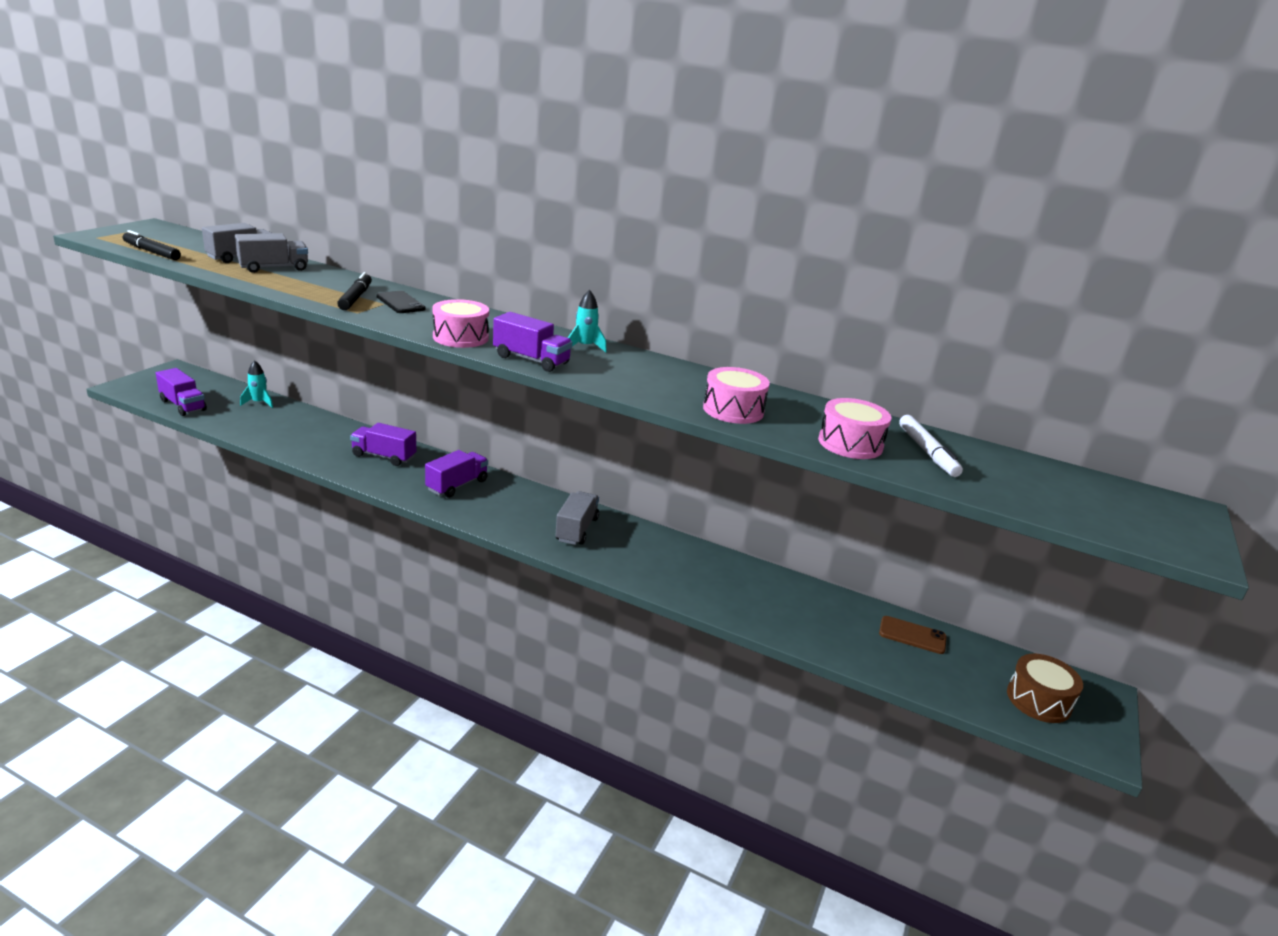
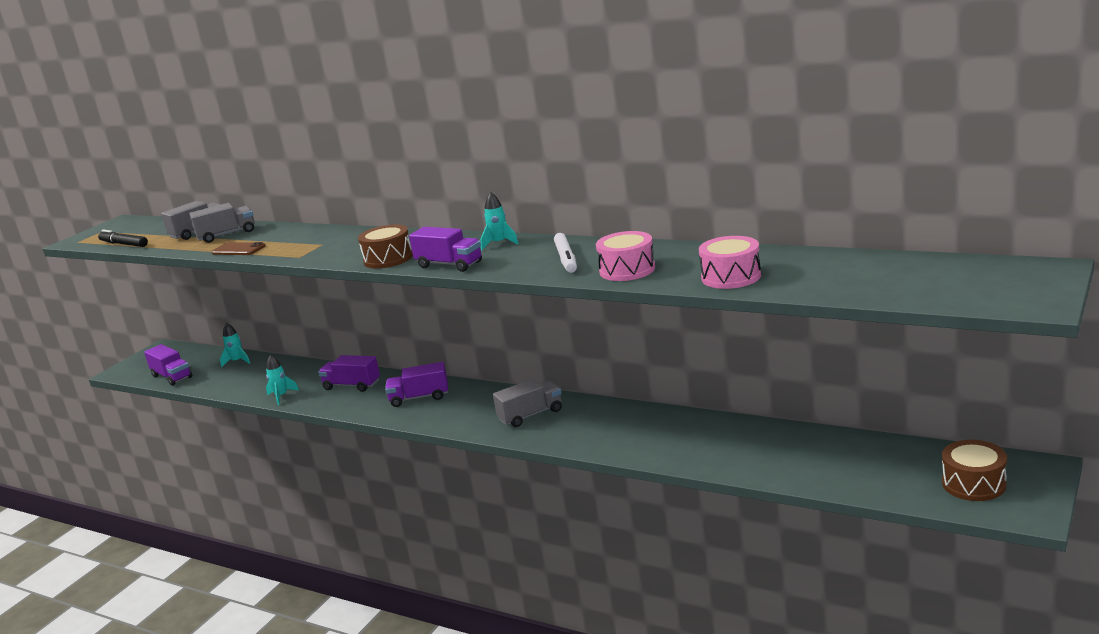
camera: 10 degrees right, 5 degrees down
(305, 453) = (281, 396): none -> turquoise rocket
(356, 298) = (298, 245): black marker -> none
(400, 303) = (336, 241): black phone -> none
(457, 485) = (419, 398): purple truck -> purple truck turned 135 degrees counterclockwise
(460, 337) = (388, 259): pink drum -> brown drum
(577, 530) = (531, 415): grey truck -> grey truck turned 45 degrees clockwise
(912, 635) = (853, 449): brown phone -> brown phone (238, 249)
(927, 452) = (803, 270): white marker -> white marker (566, 259)

